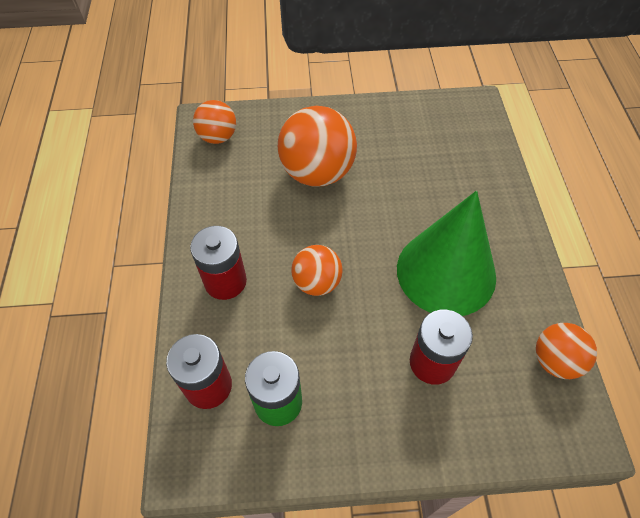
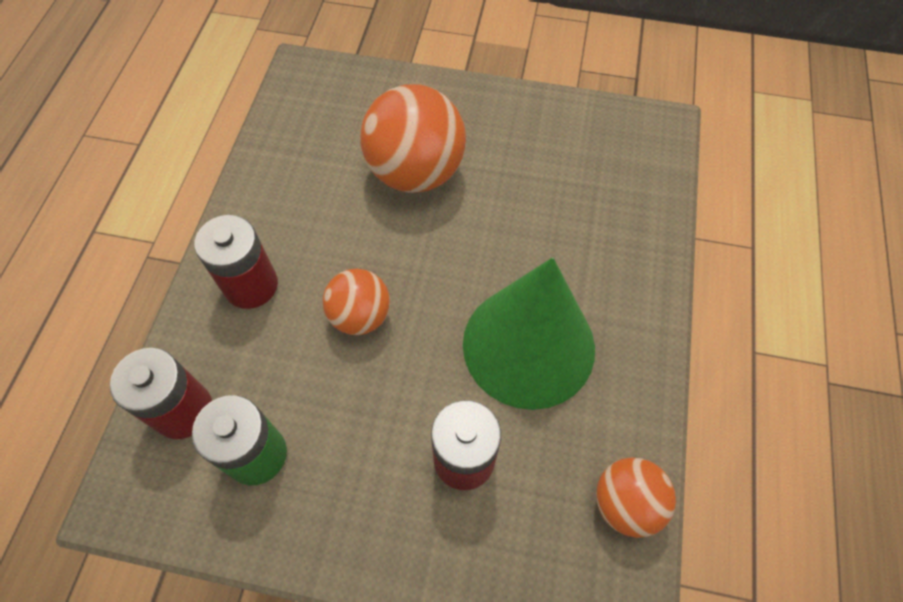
camera: 15 degrees right, 5 degrees up
(218, 137) = (311, 97): orange ball -> none

